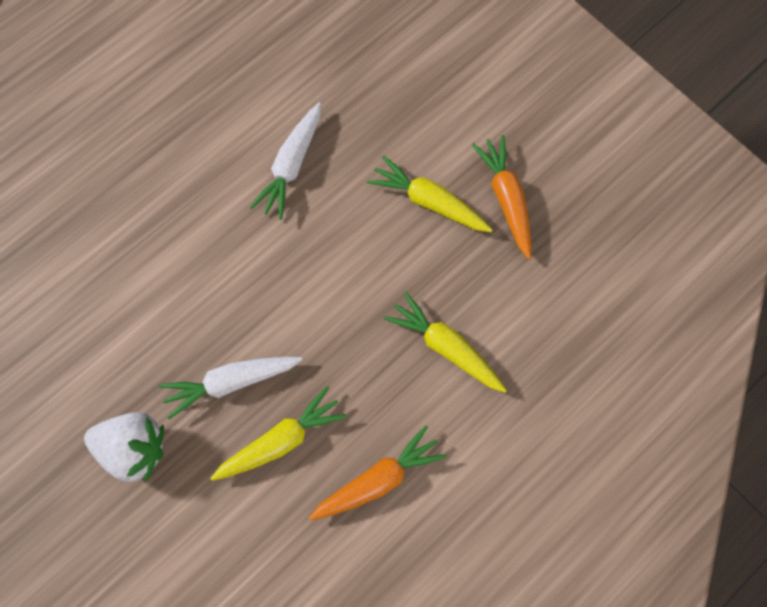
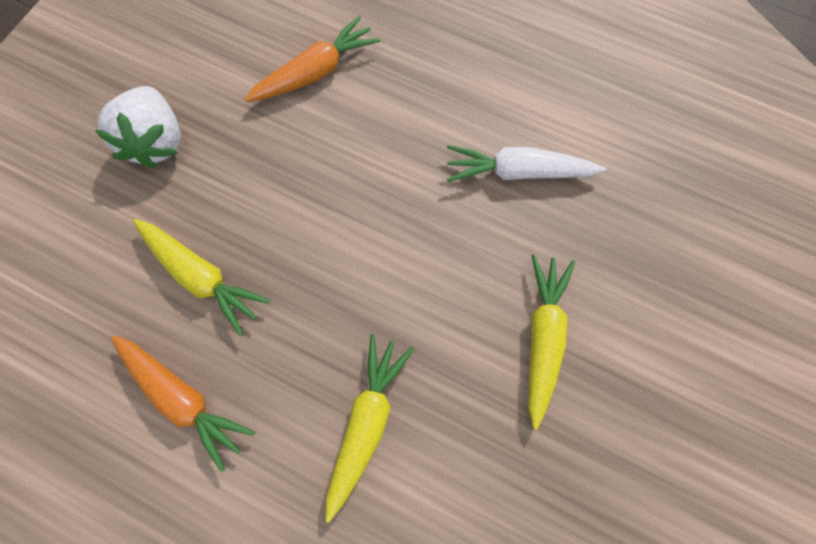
camera: 70 degrees right, 0 degrees up
(231, 382) = (251, 204): white carrot -> none
(506, 199) = (589, 434): orange carrot -> orange carrot (315, 72)

